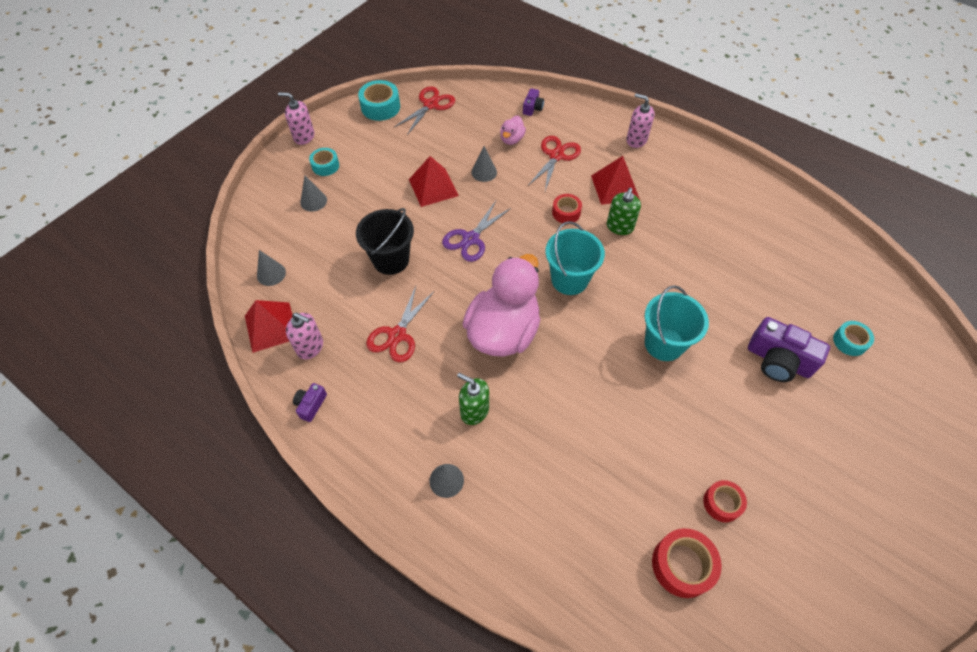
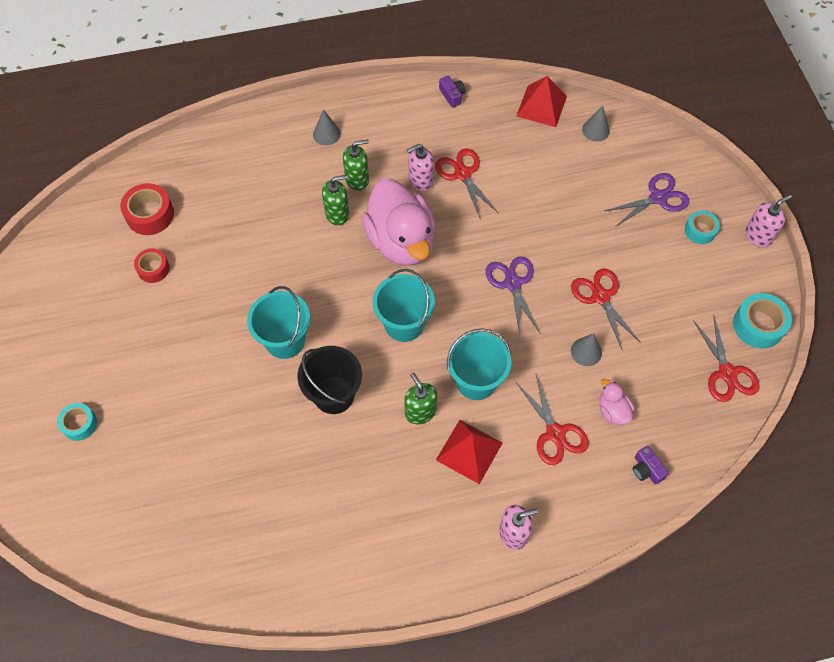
camera: 130 degrees right, 5 degrees up
(310, 347) = (501, 119): pink soap dispenser -> pink soap dispenser (420, 181)
(313, 201) = (658, 198): grey cone -> purple scissors
(391, 260) = (541, 213): black bucket -> black bucket (334, 395)
(433, 187) = (600, 296): red pyramid -> red scissors
(523, 398) = (337, 214): none -> green soap dispenser
(566, 212) = (476, 381): red tape -> turquoise bucket
(778, 360) = (191, 409): purple camera -> none
(850, 341) = (146, 483): turquoise tape -> turquoise tape (79, 424)

